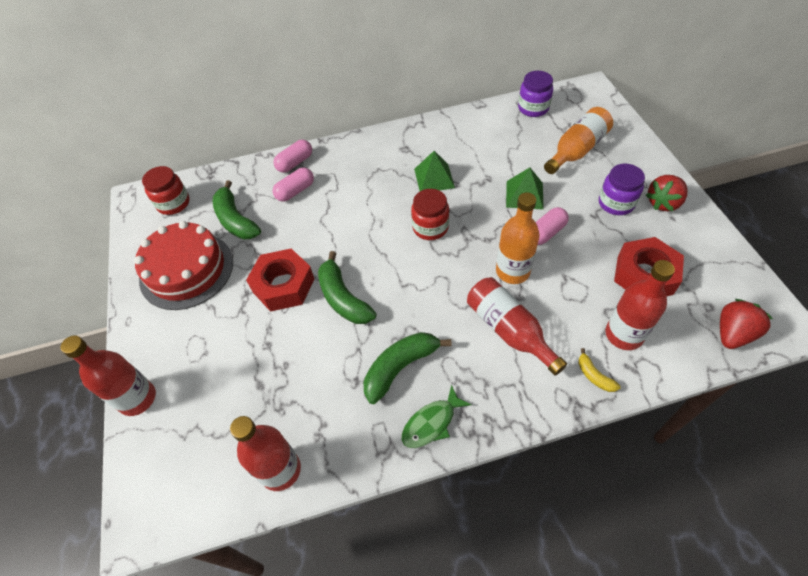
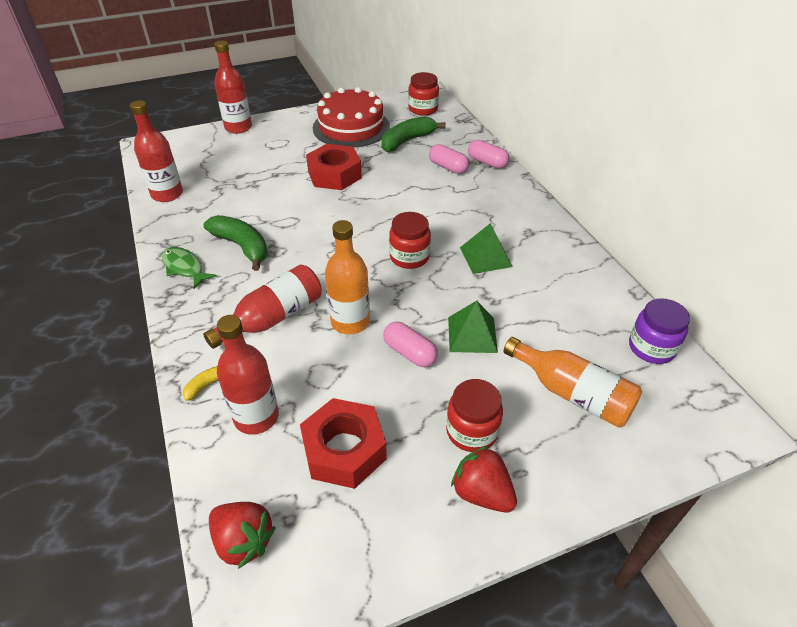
camera: 80 degrees right, 10 degrees down
(343, 298) = (319, 208): green banana -> none
(616, 203) = (471, 431): purple jar -> red jar

